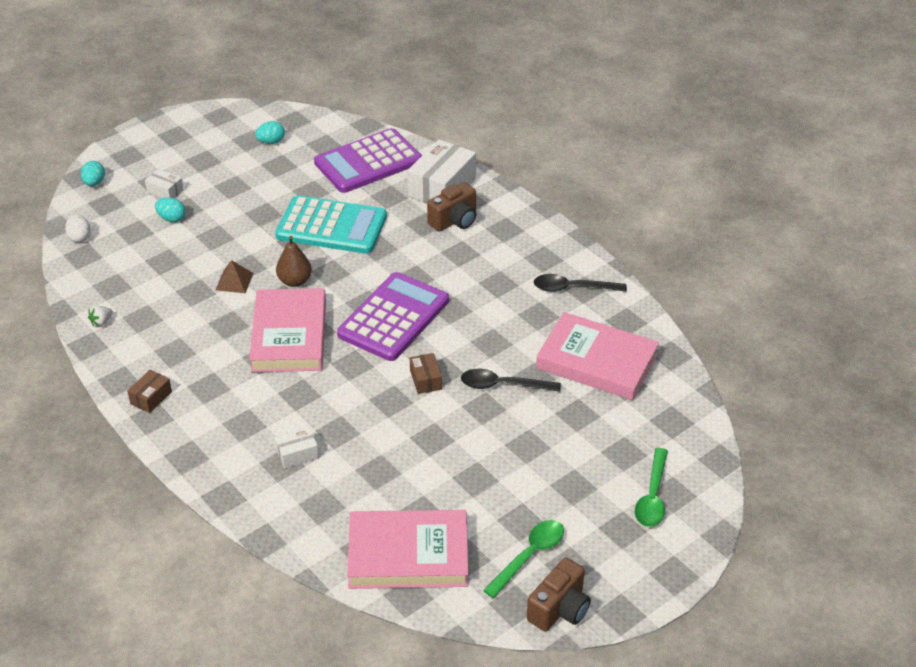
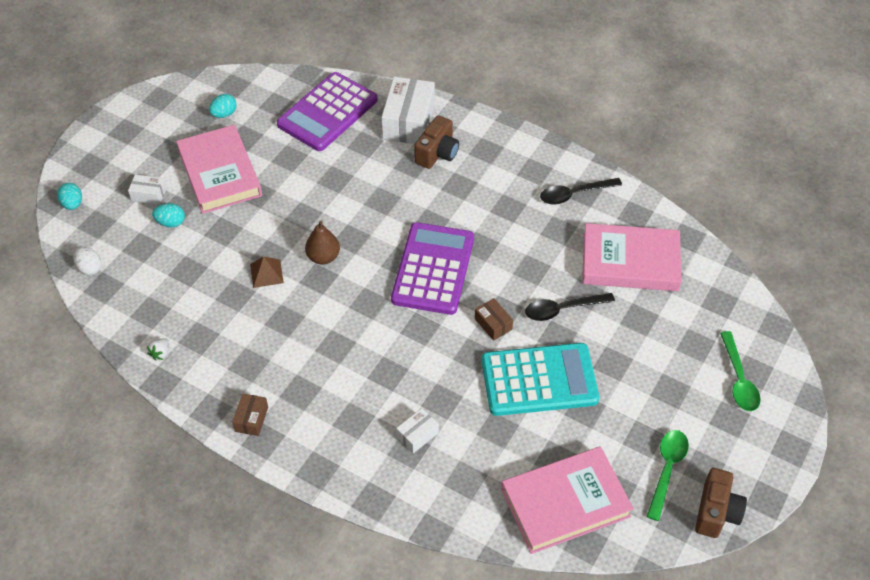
camera: 20 degrees left, 10 degrees up
(289, 335) = (348, 315): pink book -> pink book (220, 173)
(331, 226) = (328, 189): turquoise calculator -> turquoise calculator (539, 380)

